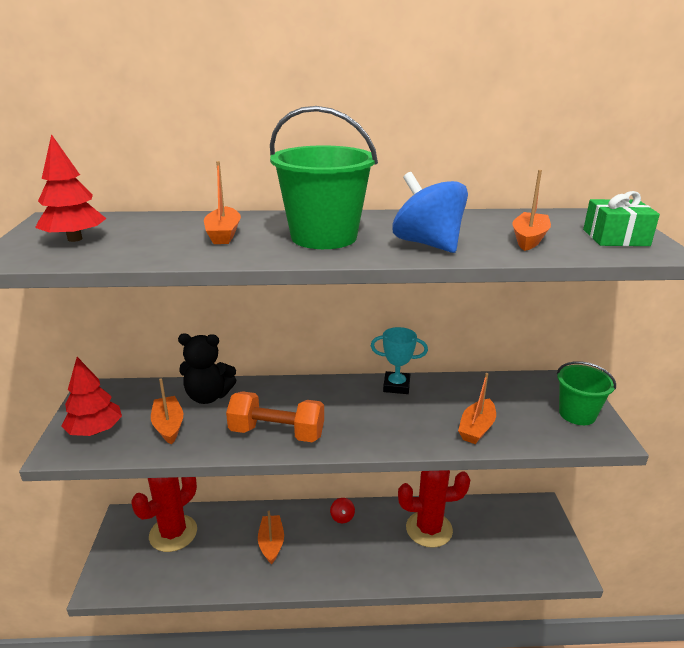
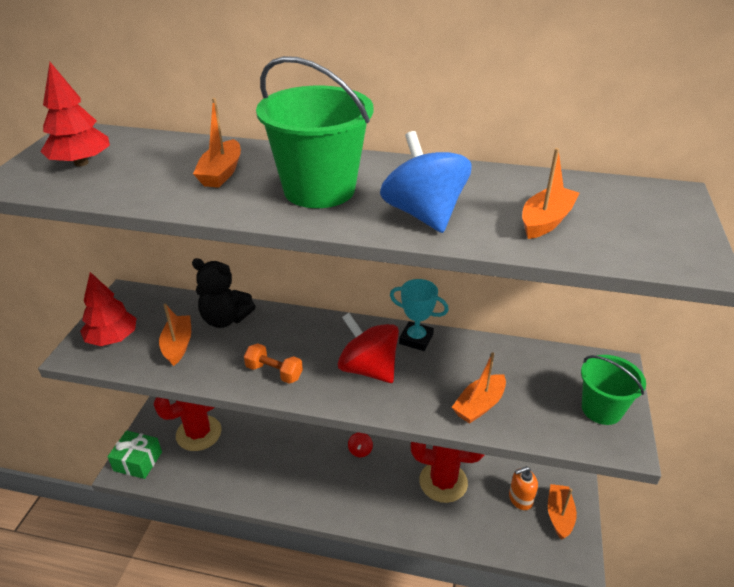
camera: 15 degrees right, 10 degrees up
(271, 543) = (284, 463): orange boat -> orange boat (559, 515)
(277, 433) = (274, 372): orange dumbbell -> orange dumbbell, size x0.61
(365, 416) = (368, 368): none -> red spinning top
(501, 529) = (520, 499): none -> orange soap dispenser
(615, 237) = (655, 232): green gift -> green gift (138, 461)

